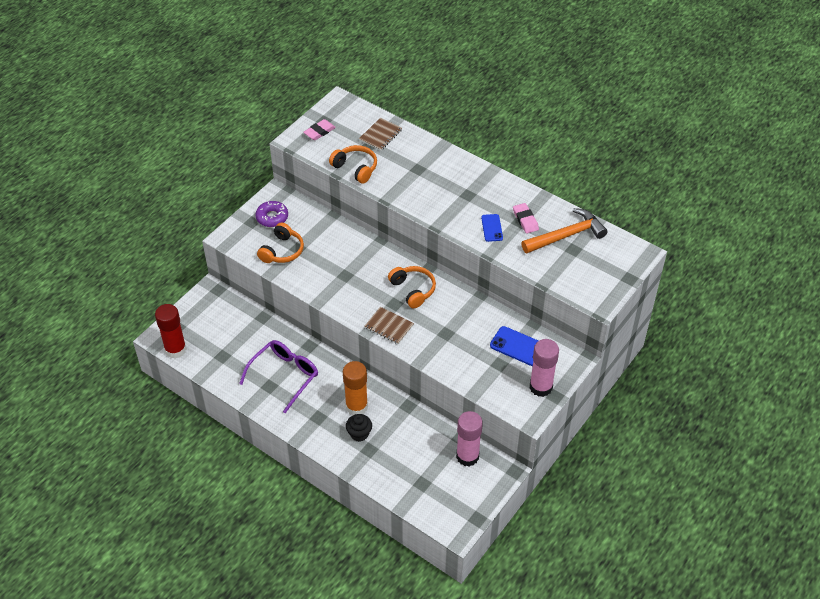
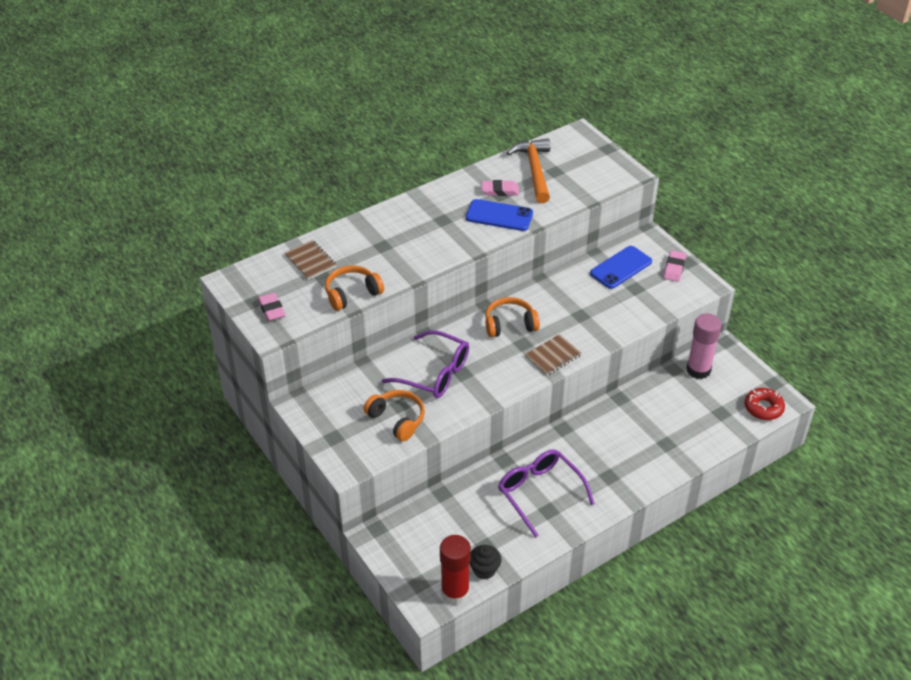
camera: 70 degrees left, 5 degrees down
(272, 217) = (337, 416): purple donut -> none
(338, 259) = (435, 373): none -> purple glasses
(356, 406) = (606, 440): orange glue stick -> none
(359, 434) = (643, 447): black cupcake -> black cupcake (484, 570)
(442, 515) = (763, 408): none -> red donut
(492, 228) = (499, 216): blue phone -> blue phone, size x1.64
(541, 387) = (674, 268): pink glue stick -> pink eraser

